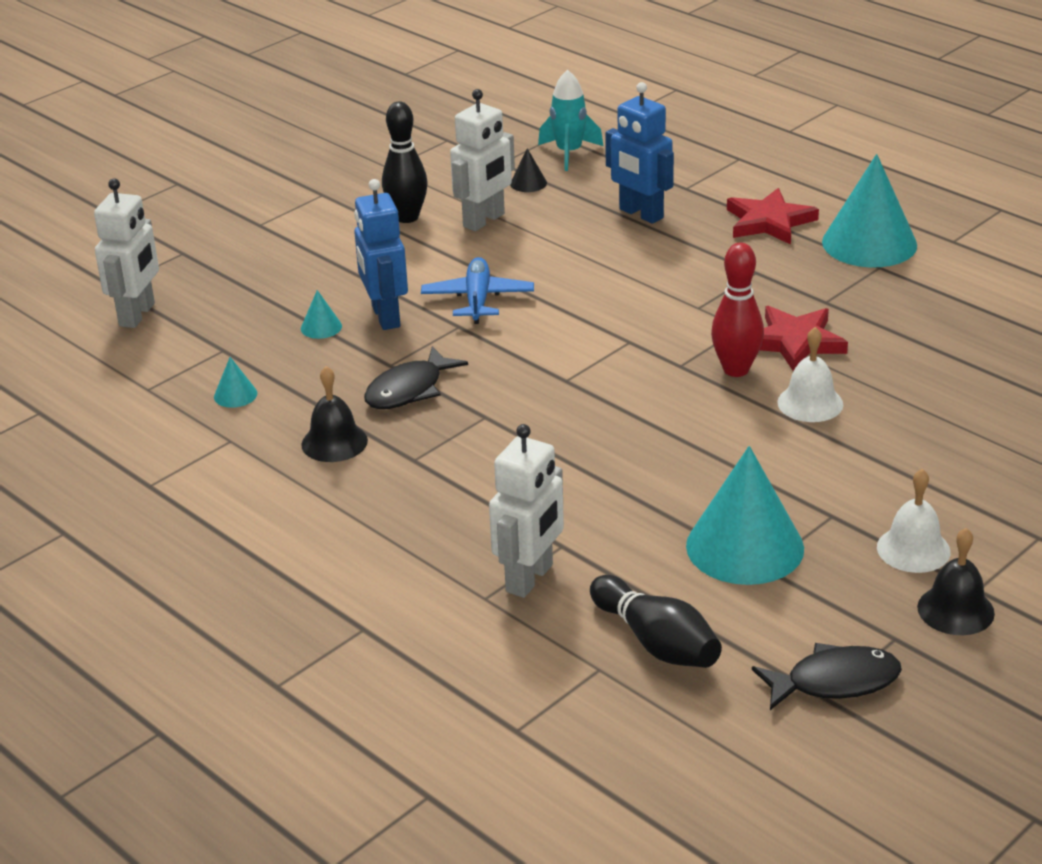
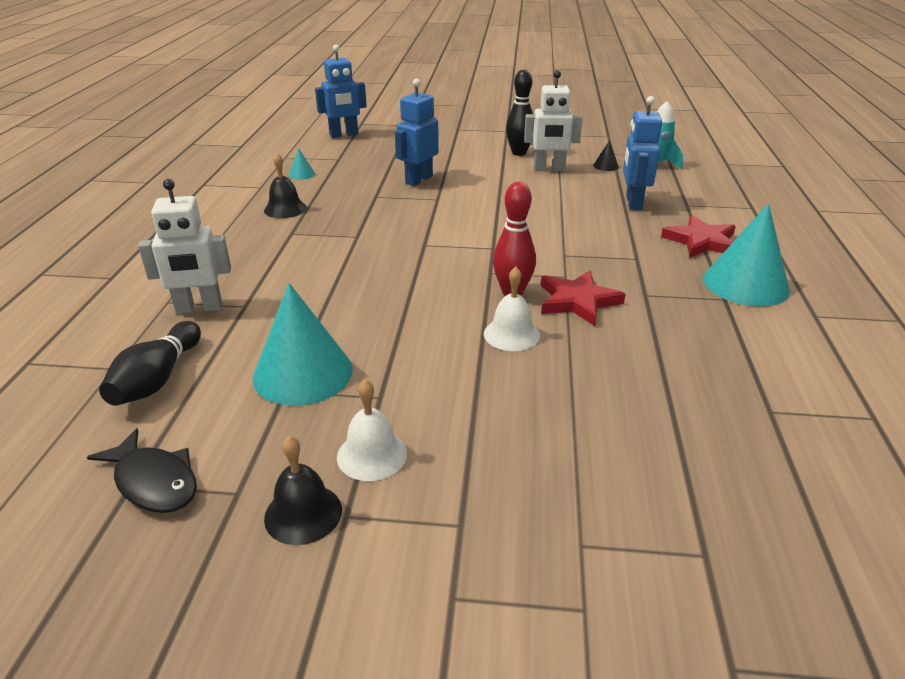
camera: 50 degrees right, 0 degrees up
(137, 315) = (344, 135): white robot -> blue robot
(321, 327) = (387, 170): turquoise cone -> none
(409, 390) = (357, 208): black fish -> none
(478, 299) = (470, 194): blue plane -> none

